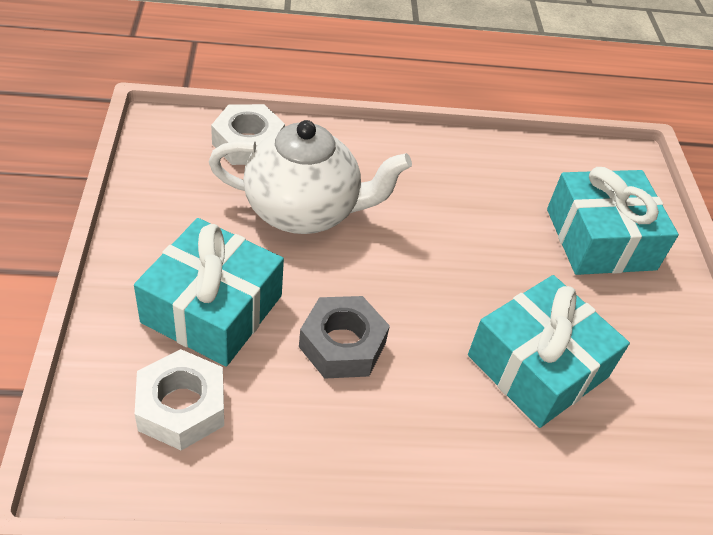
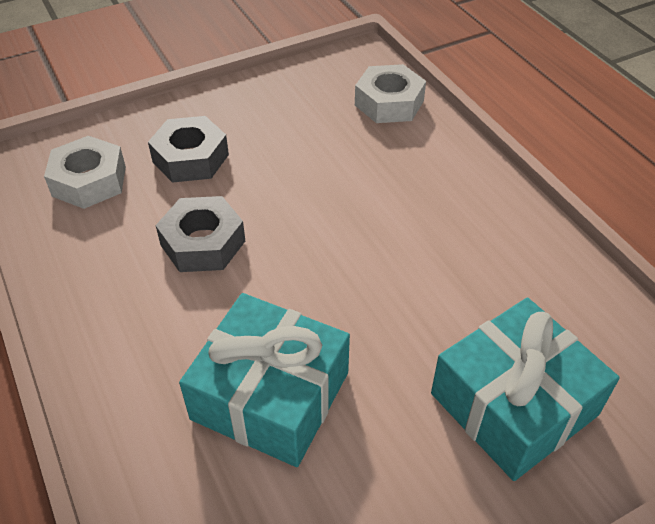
camera: 70 degrees right, 0 degrees up
(212, 309) = (190, 158): turquoise gift -> grey nut
(304, 211) = (338, 163): white teapot -> none

